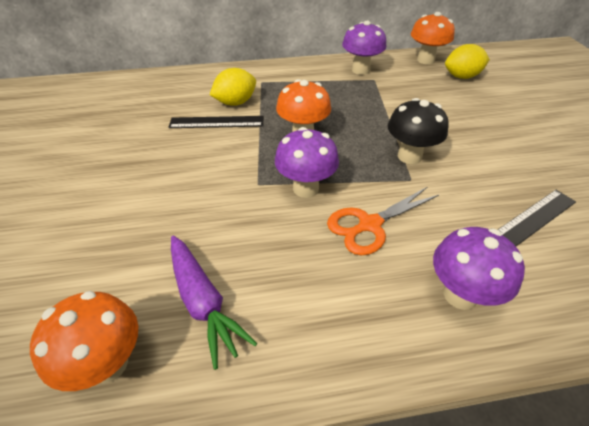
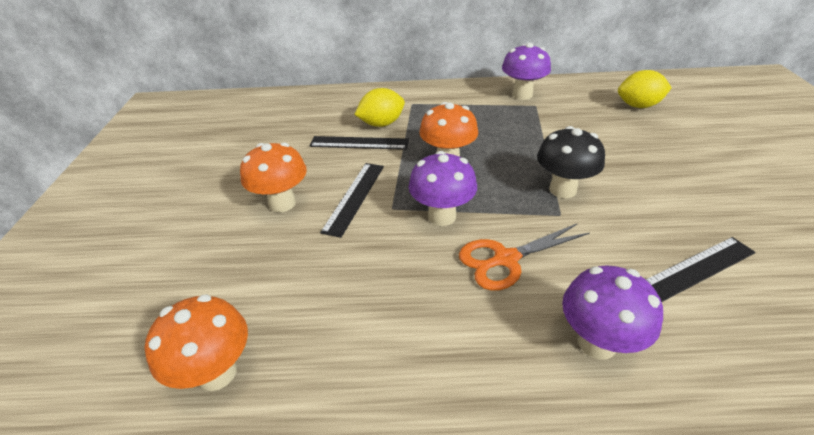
camera: 10 degrees right, 5 degrees down
(203, 302) = (318, 322): purple carrot -> none
(220, 175) = (354, 197): none -> black ruler
(425, 60) = (598, 86): orange mushroom -> orange mushroom (282, 203)

